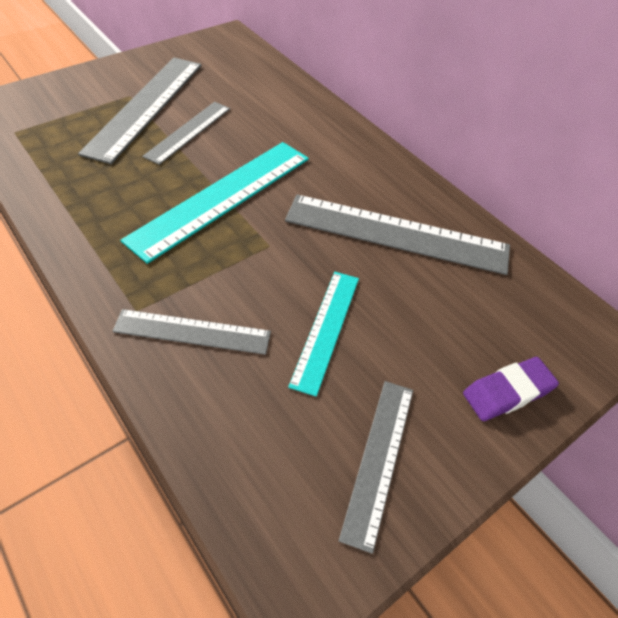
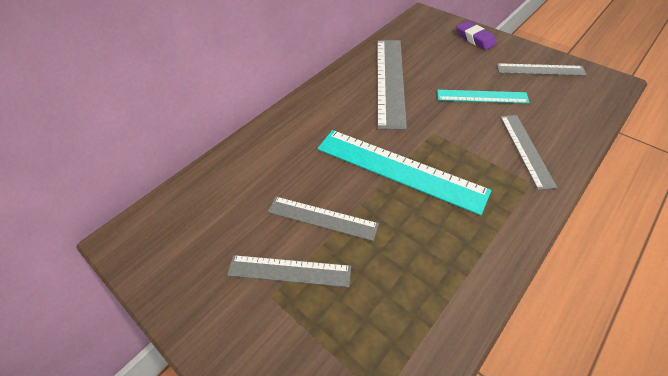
camera: 95 degrees left, 0 degrees up
(145, 106) = (289, 271): grey ruler -> grey ruler, size x0.59

